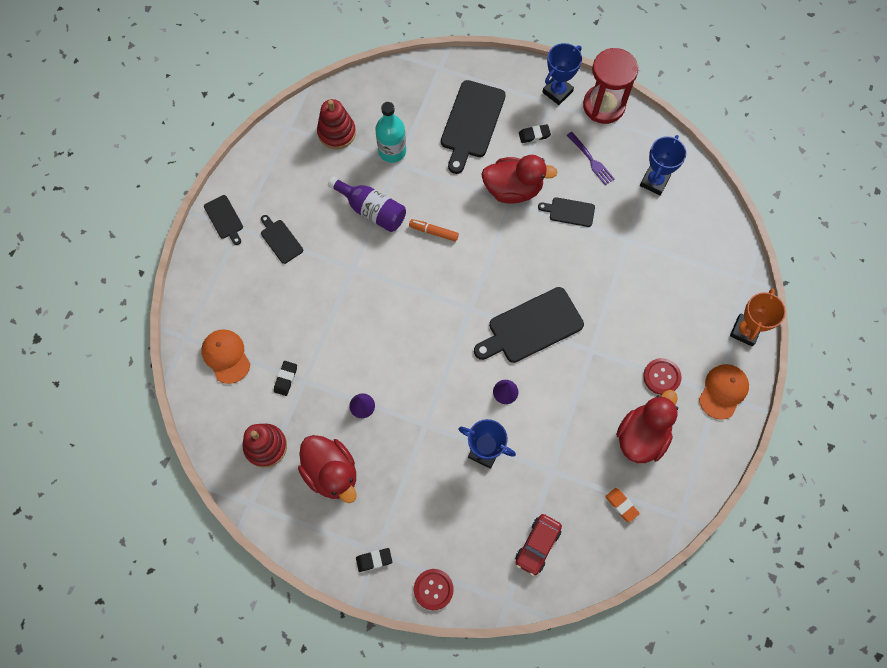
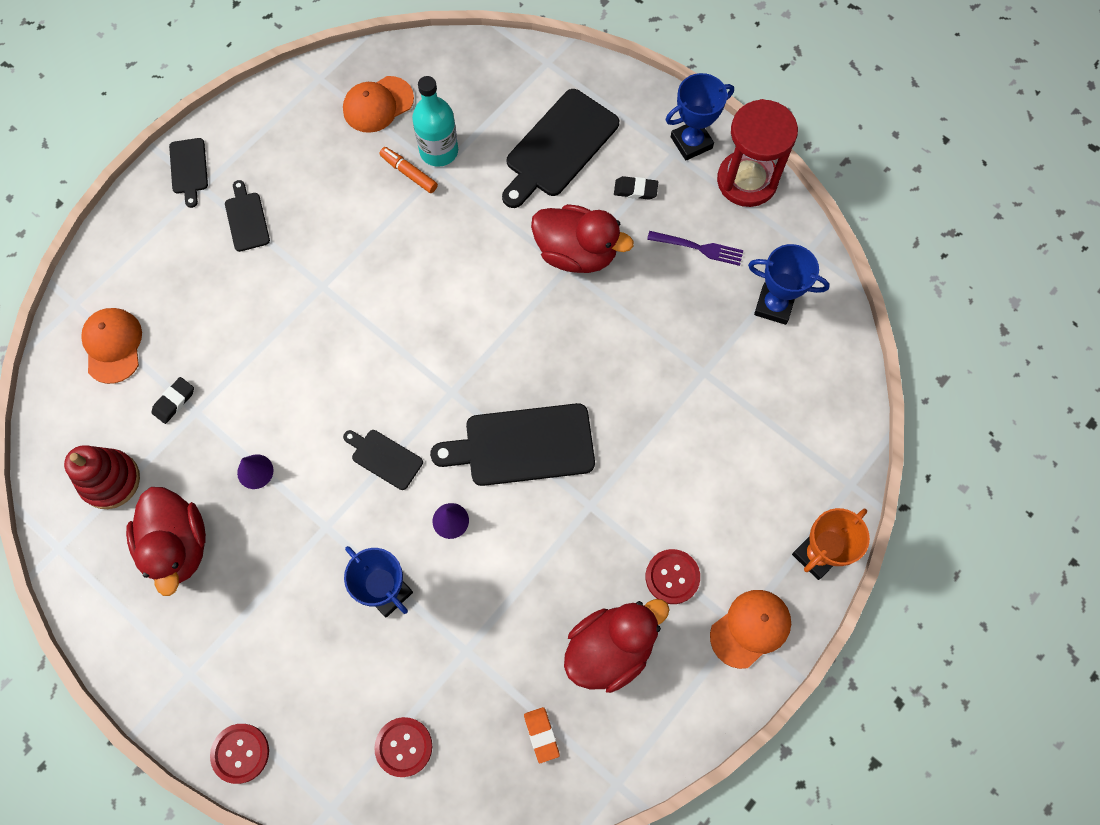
camera: 20 degrees right, 0 degrees up
(337, 133) = (378, 104): red stacking toy -> orange cap
(371, 210) = (379, 219): purple bottle -> none
(374, 560) = (181, 683): black eraser -> none
(433, 232) = (447, 274): orange marker -> orange marker (409, 173)
(537, 545) = (403, 747): red car -> red button
(569, 212) = (640, 308): black cutting board -> black cutting board (384, 458)
(591, 160) = (699, 248): purple fork -> purple fork turned 60 degrees counterclockwise
(654, 182) = (774, 305): blue trophy -> blue trophy turned 60 degrees clockwise

